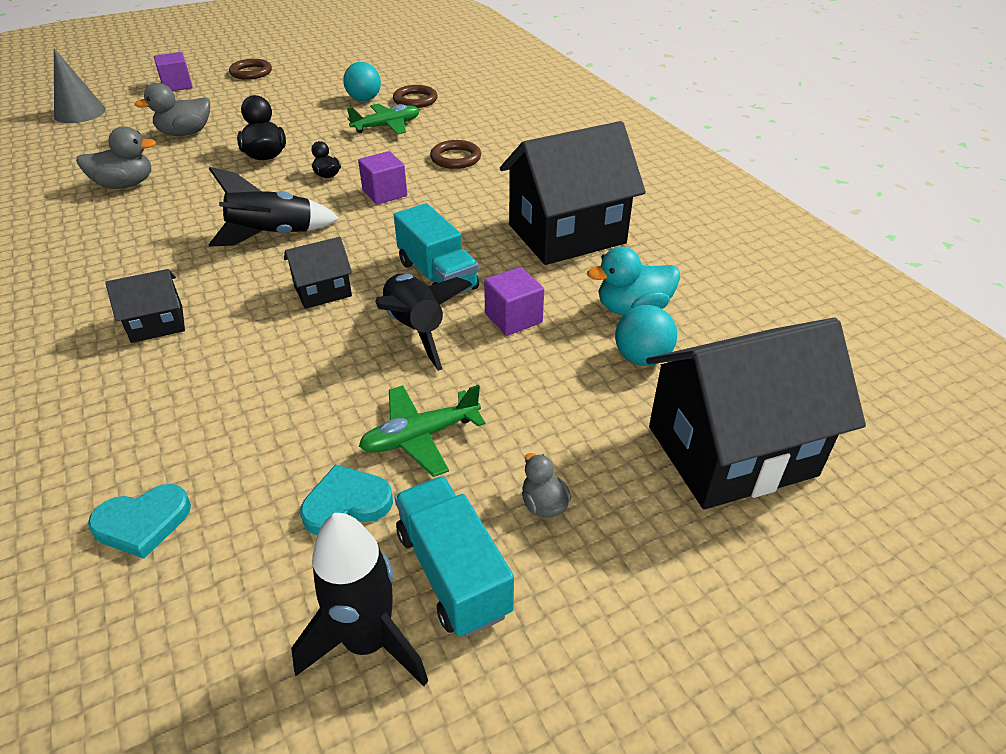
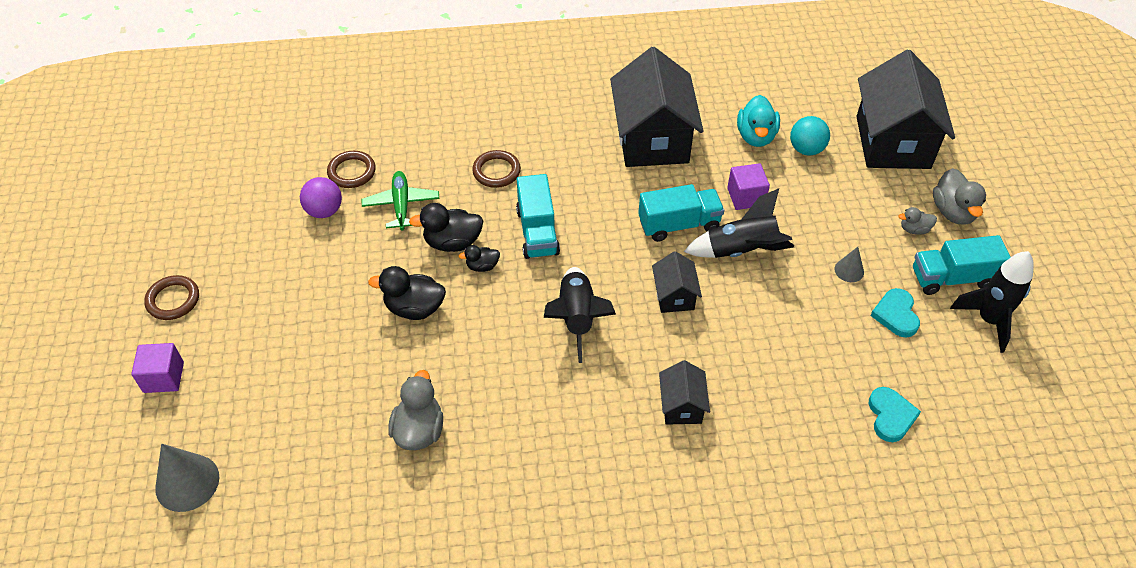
camera: 70 degrees left, 10 degrees up
(185, 133) = (318, 374): grey duck -> grey duck (953, 212)
(351, 156) = (452, 242): none -> black duck
(364, 100) = (324, 211): turquoise ball -> purple ball
(384, 193) = (537, 231): purple cube -> turquoise truck
(420, 436) = (849, 270): green plane -> grey cone

